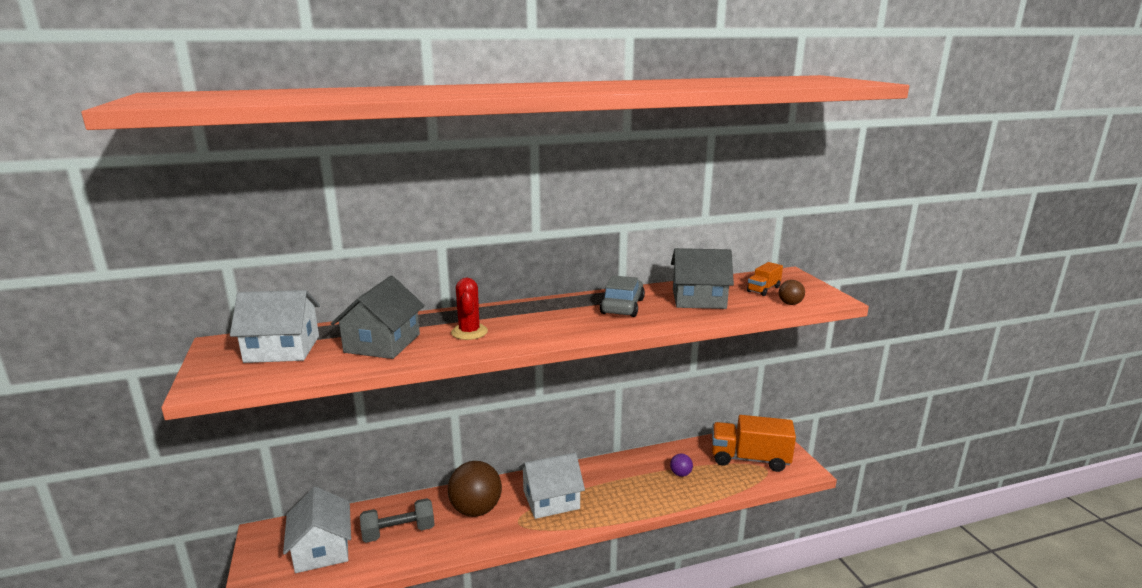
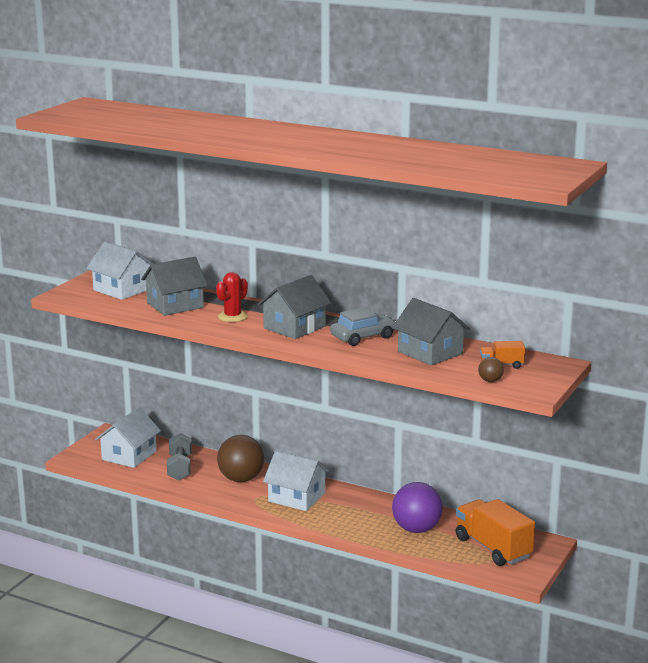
camera: 45 degrees right, 0 degrees up
(399, 532) = (180, 468): grey dumbbell -> grey dumbbell turned 60 degrees clockwise
(548, 320) = (294, 327): none -> grey house
(680, 474) = (416, 529): purple ball -> purple ball, size x2.20

